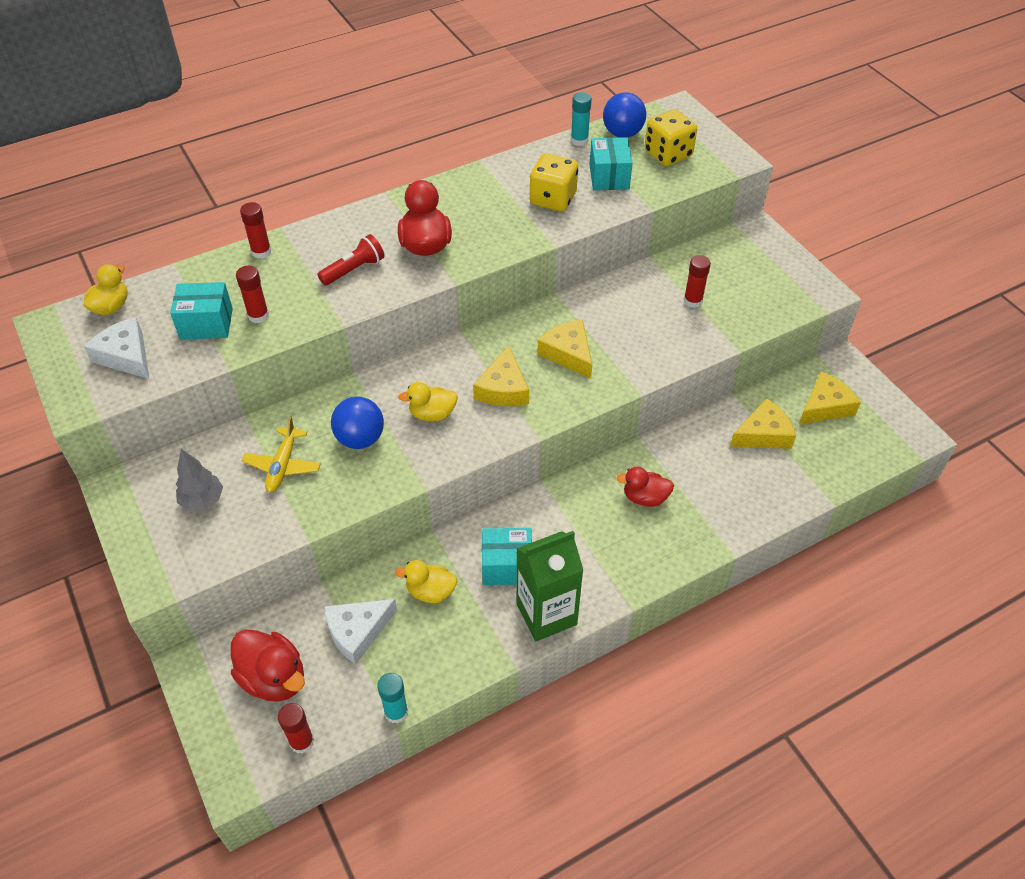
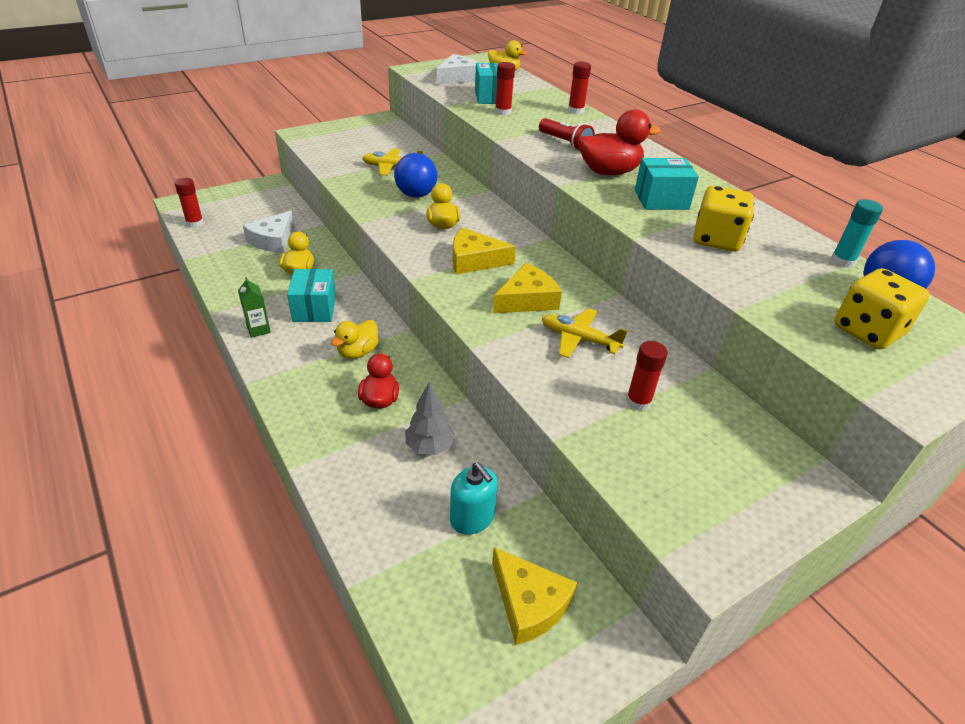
camera: 85 degrees right, 10 degrees down
(202, 500) = (364, 144): grey tree -> grey tree (429, 447)
(274, 678) = (247, 211): red duck -> none
(357, 631) = (273, 240): white cheese -> white cheese turned 120 degrees counterclockwise
(396, 712) = (199, 257): turquoise glue stick -> none
(546, 614) = (258, 329): green carton -> green carton, size x0.47
(579, 520) = (357, 352): none -> yellow duck
(609, 177) = (783, 279): turquoise box -> turquoise box (661, 200)
(622, 325) = (579, 339): none -> yellow plane
(763, 434) = (472, 518): yellow cheese -> turquoise soap dispenser

